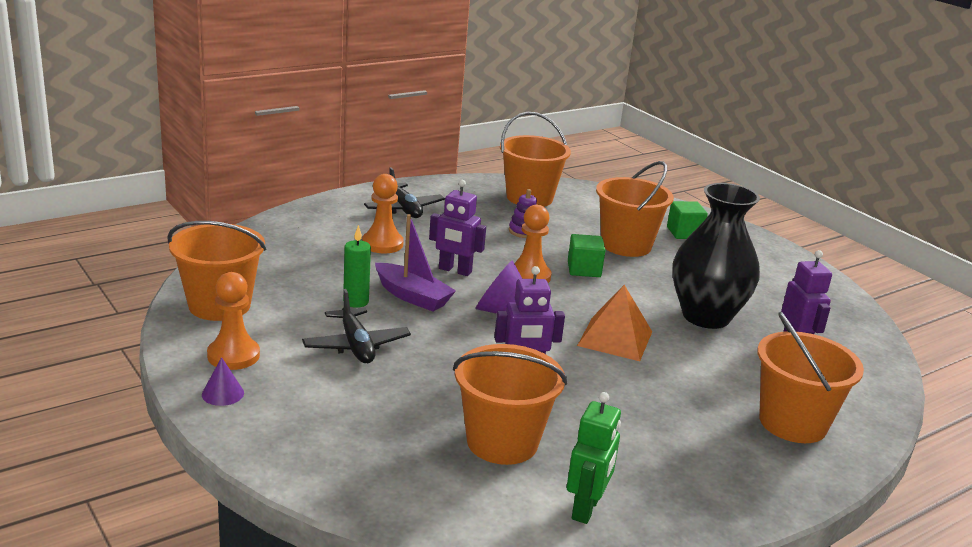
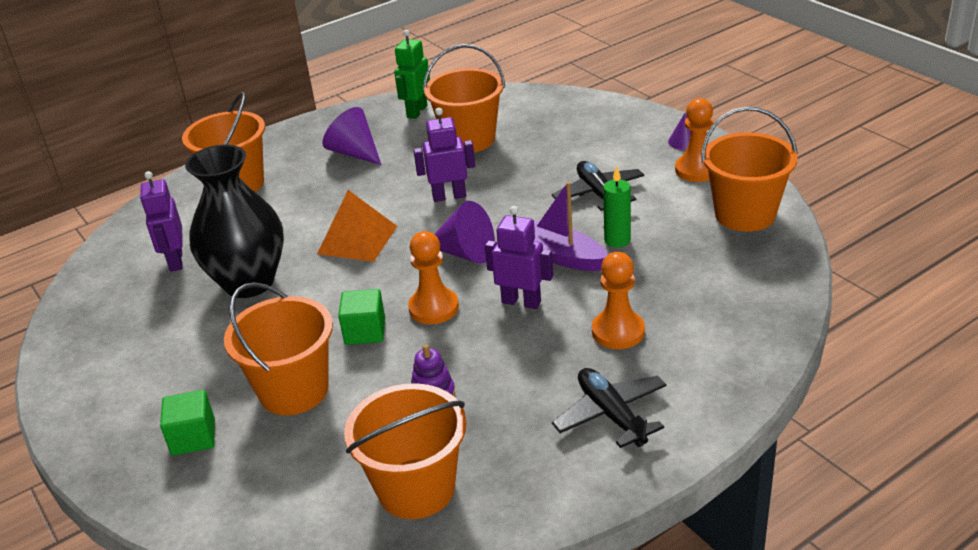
camera: 175 degrees left, 10 degrees up
(658, 446) = (354, 153): none -> purple cone

